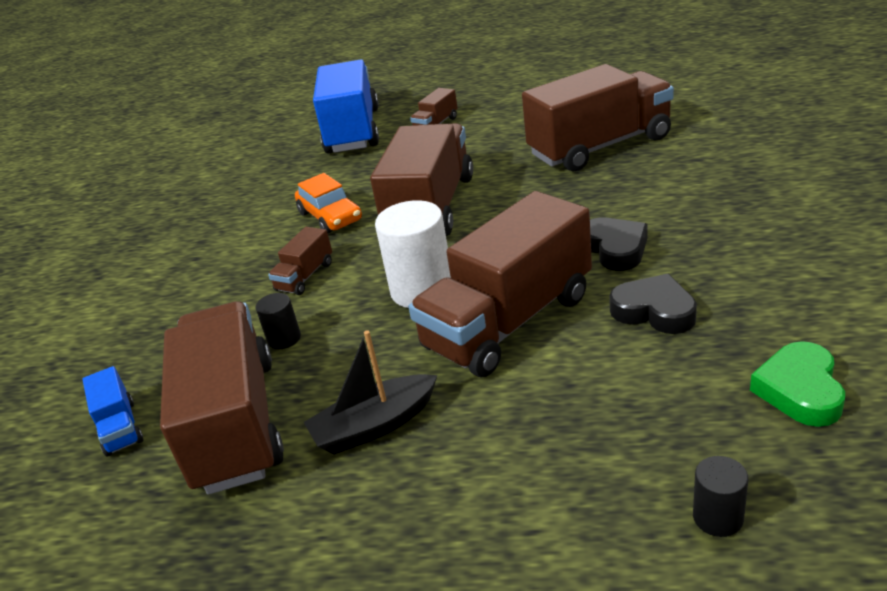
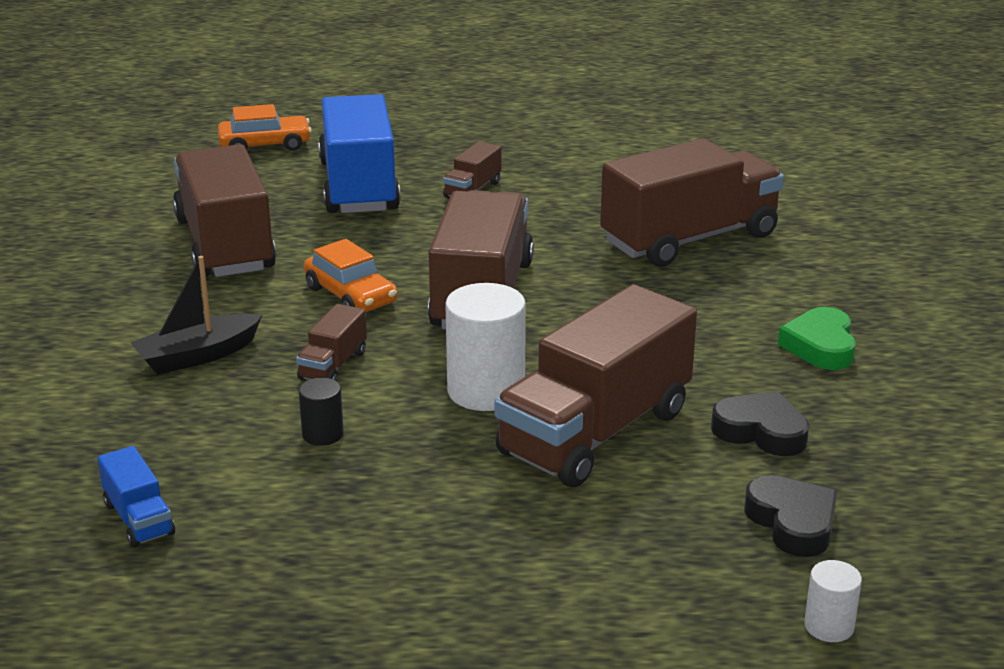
camera: 10 degrees left, 5 degrees down
(235, 423) = (284, 521): brown truck -> brown truck (225, 245)
(293, 108) = (265, 145): none -> orange car
(374, 426) = (453, 530): black boat -> black boat (197, 356)
(615, 249) = (714, 361): black heart -> black heart (792, 522)
(718, 517) = (829, 626): black cylinder -> white cylinder
(800, 390) = (914, 517): green heart -> green heart (820, 346)

